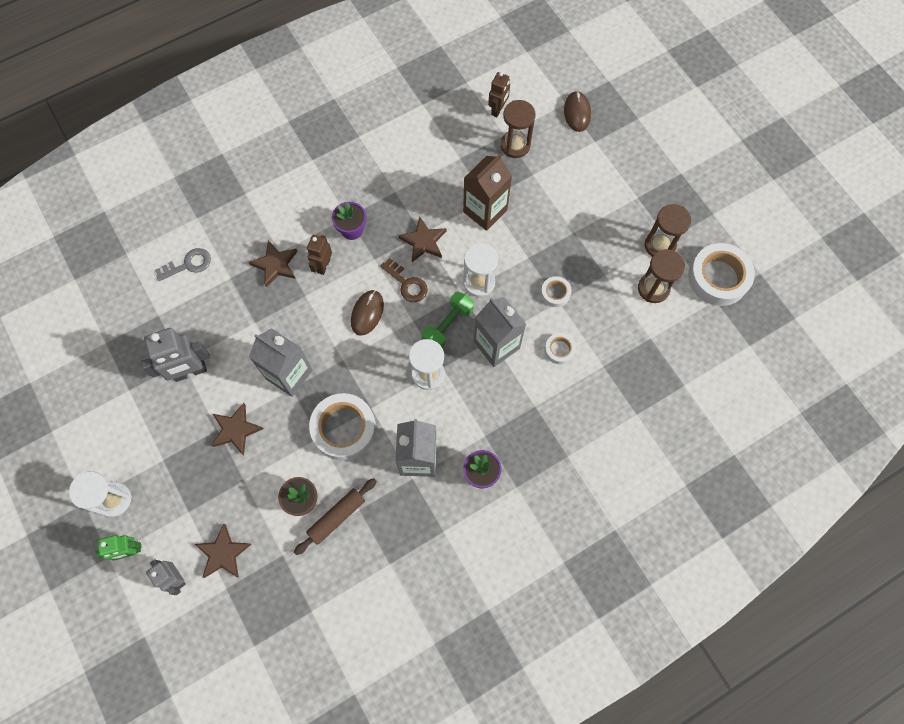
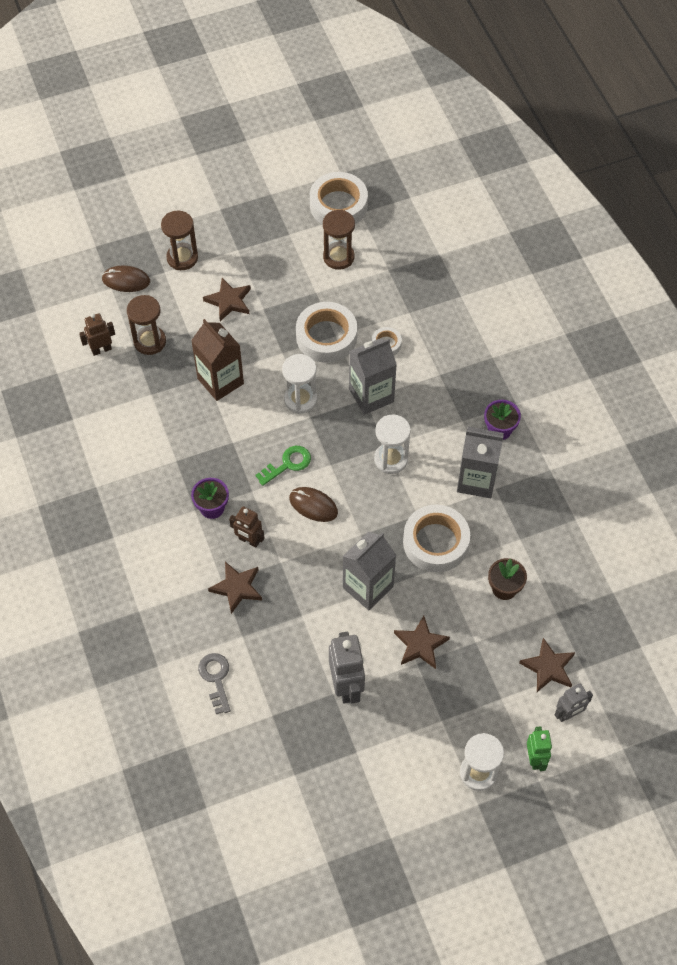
camera: 80 degrees left, 10 degrees down
(337, 517) = (525, 559): brown rolling pin -> none
(407, 284) = (288, 464): brown key -> green key
(423, 241) = (242, 442): brown star -> brown star (229, 301)
(447, 325) = (342, 434): green dumbbell -> none
(498, 110) = (101, 349): brown robot -> brown robot turned 60 degrees counterclockwise
(555, 293) = (326, 337): white tape -> white tape, size x2.04
(659, 245) = (294, 242): brown hourglass -> brown hourglass (182, 258)

